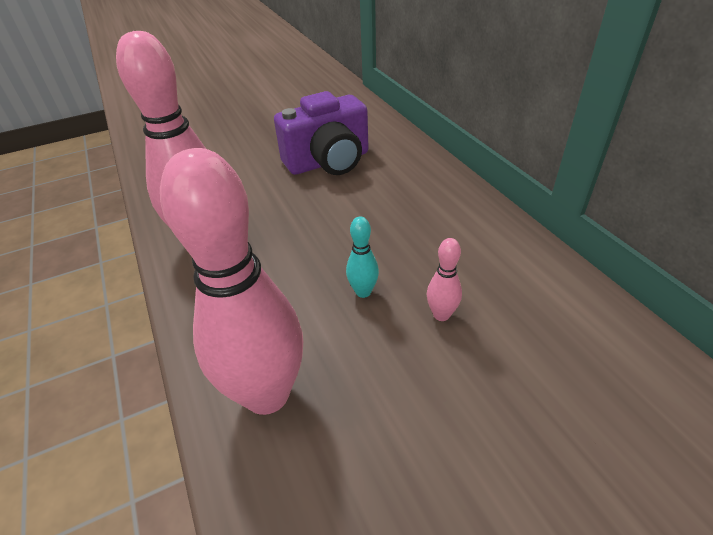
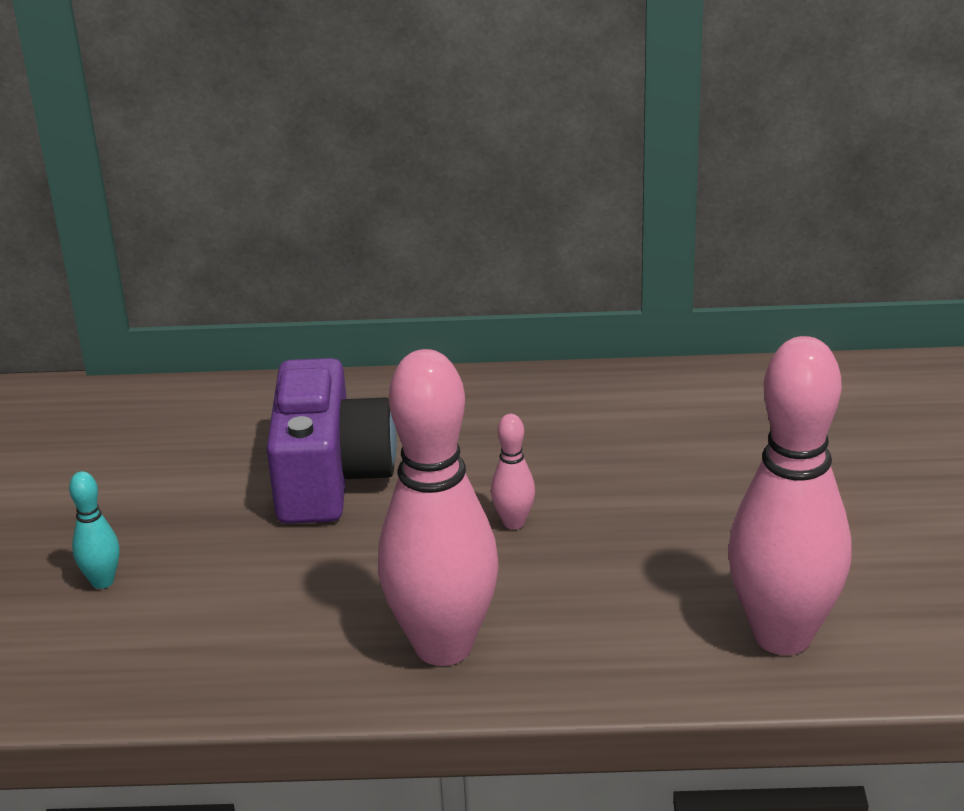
camera: 65 degrees left, 10 degrees down
(363, 292) = (664, 524): turquoise bowling pin -> turquoise bowling pin (102, 581)
(441, 315) = (741, 478): pink bowling pin -> pink bowling pin (514, 522)

